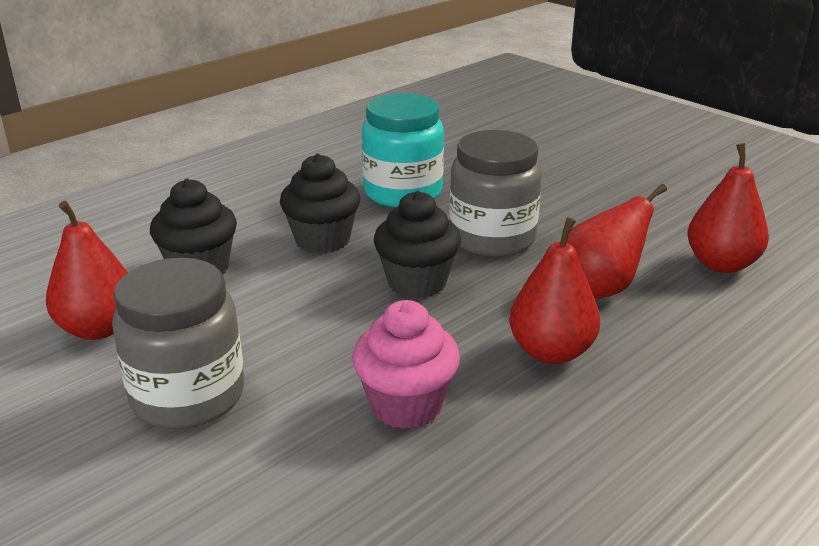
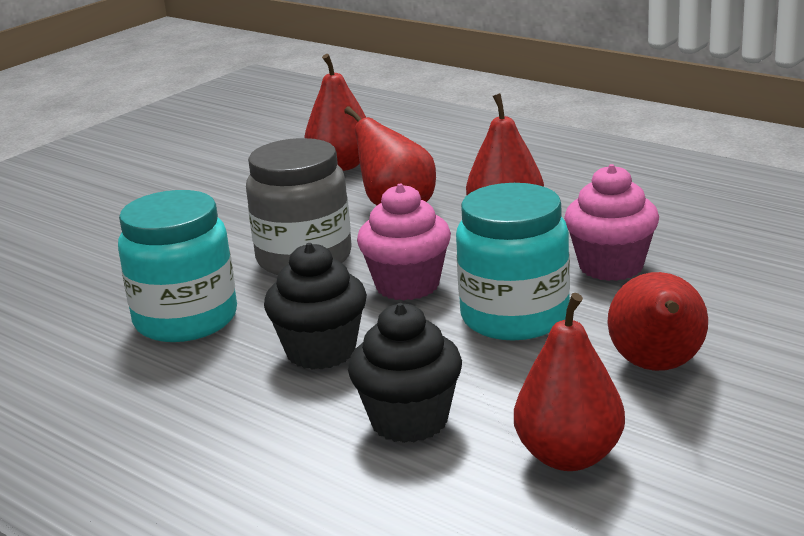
camera: 95 degrees left, 5 degrees down
(188, 396) = (658, 367): grey jar -> red pear
(327, 330) = (514, 317): none -> turquoise jar
(417, 282) = (407, 285): black cupcake -> pink cupcake

